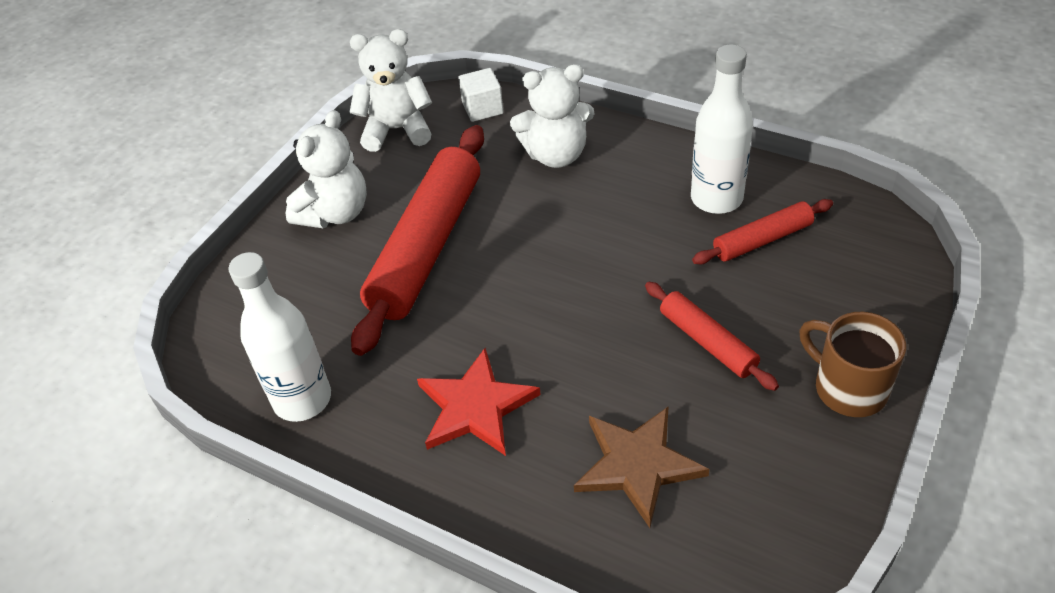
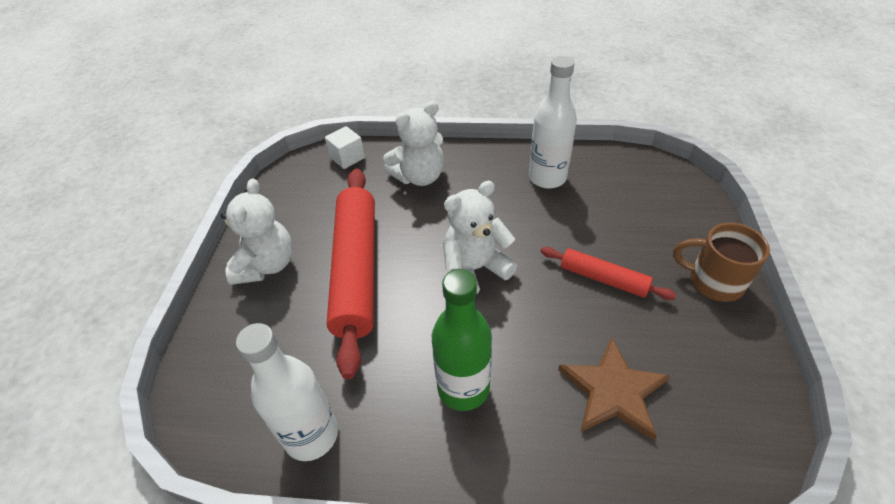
camera: 25 degrees left, 0 degrees up
(397, 130) = (288, 189): white teddy bear -> white teddy bear (475, 269)
(475, 407) = (463, 388): red star -> green bottle
(762, 240) = (594, 197): red rolling pin -> none

